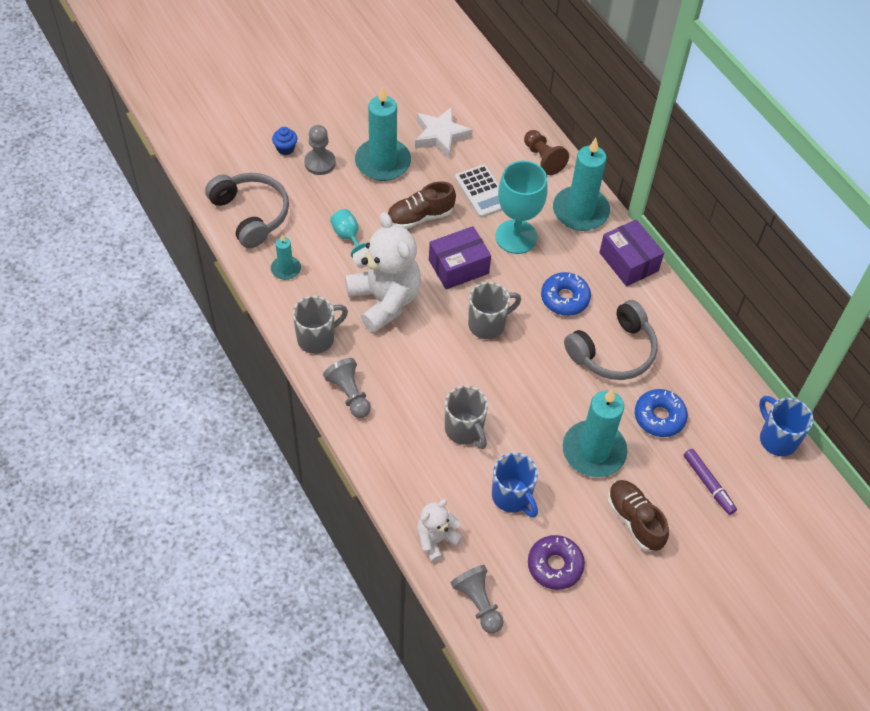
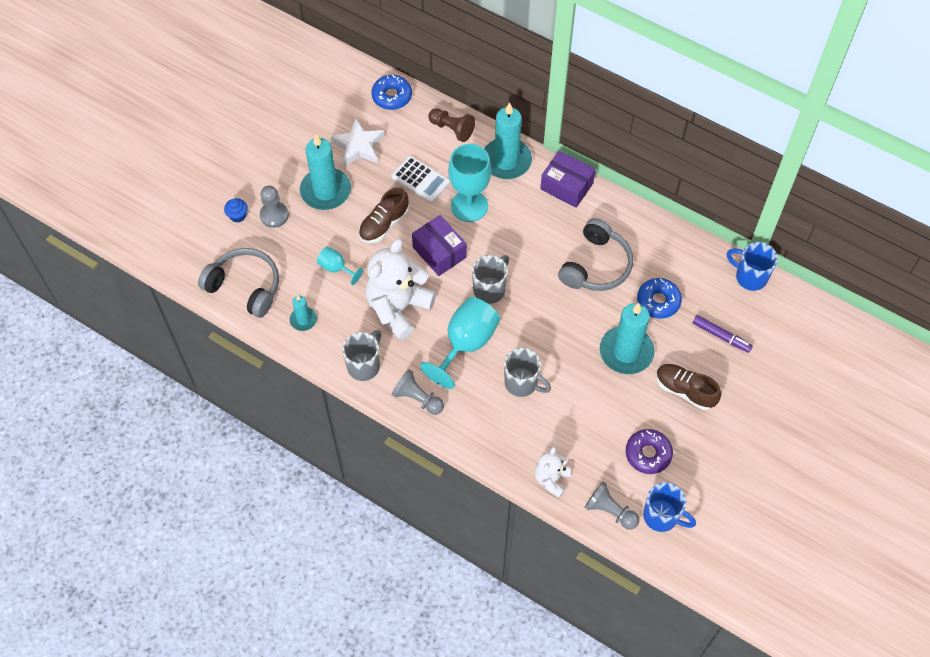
camera: 25 degrees left, 5 degrees up
(384, 300) = (398, 308): white teddy bear -> white teddy bear turned 90 degrees counterclockwise
(431, 365) = (466, 344): none -> turquoise goblet
(458, 267) = (439, 252): purple box -> purple box turned 75 degrees counterclockwise
(512, 497) = (587, 417): blue mug -> blue mug (662, 516)
(565, 298) = (536, 240): blue donut -> blue donut (392, 96)

